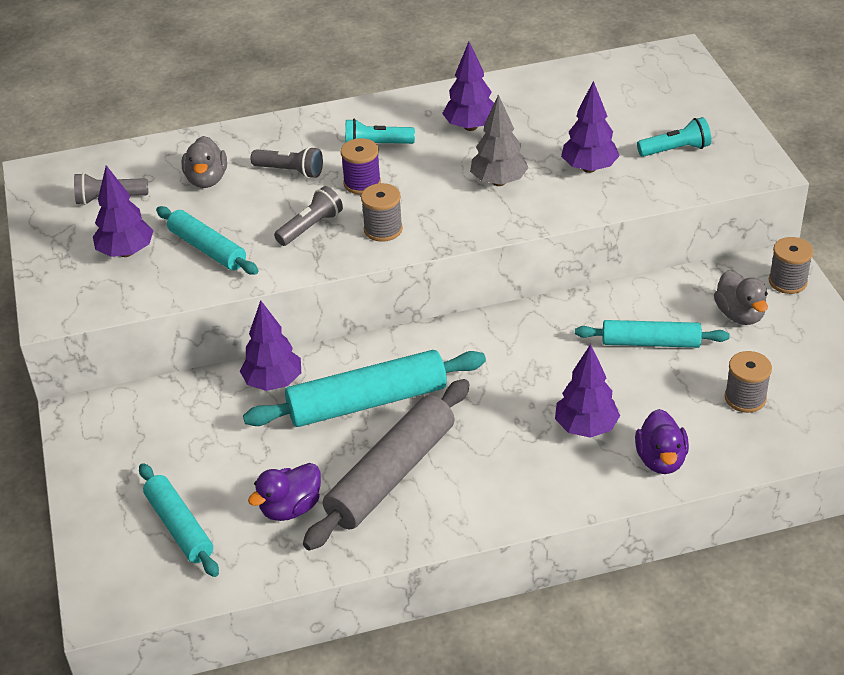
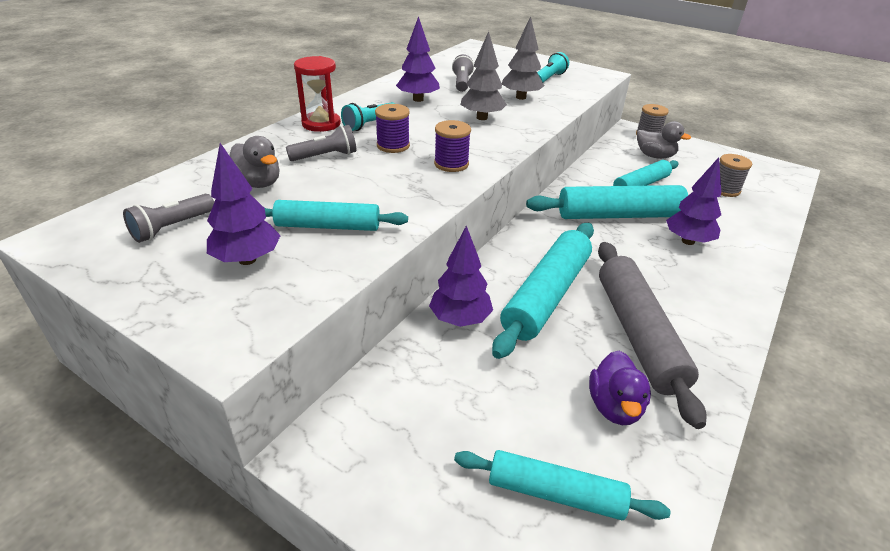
camera: 45 degrees left, 5 degrees down
(310, 227) = (395, 181): grey flashlight -> grey flashlight (462, 83)
(334, 126) = (321, 124): none -> red hourglass
(383, 229) = (451, 164): grey spool -> purple spool
(562, 364) = (619, 215): none -> turquoise rolling pin
(589, 168) = (521, 97): purple tree -> grey tree
(660, 460) = (748, 237): purple duck -> none

